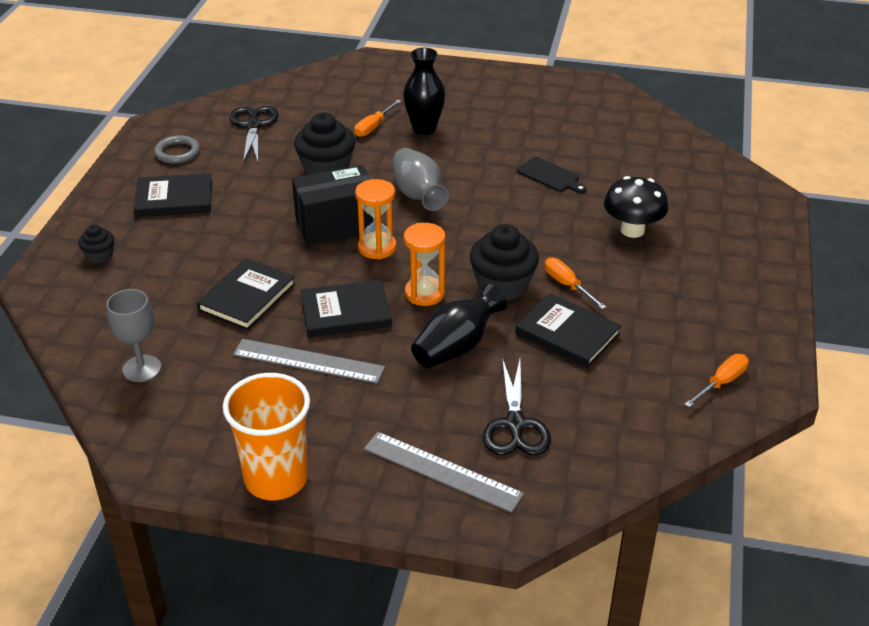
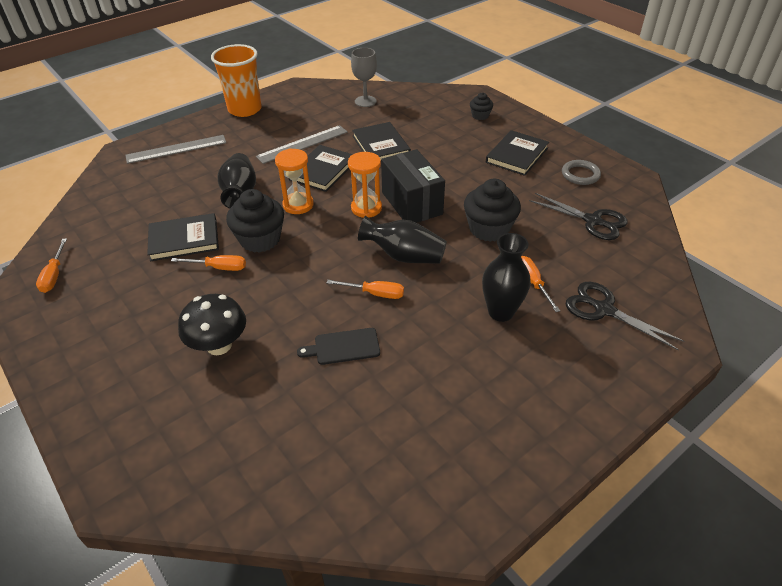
camera: 130 degrees right, 5 degrees up
(336, 225) = (412, 203): black box -> black box turned 45 degrees counterclockwise
(418, 195) = (404, 256): grey vase -> black vase
(481, 188) = (375, 293): none -> orange screwdriver
(515, 424) = (162, 183): black scissors -> black scissors (604, 310)

